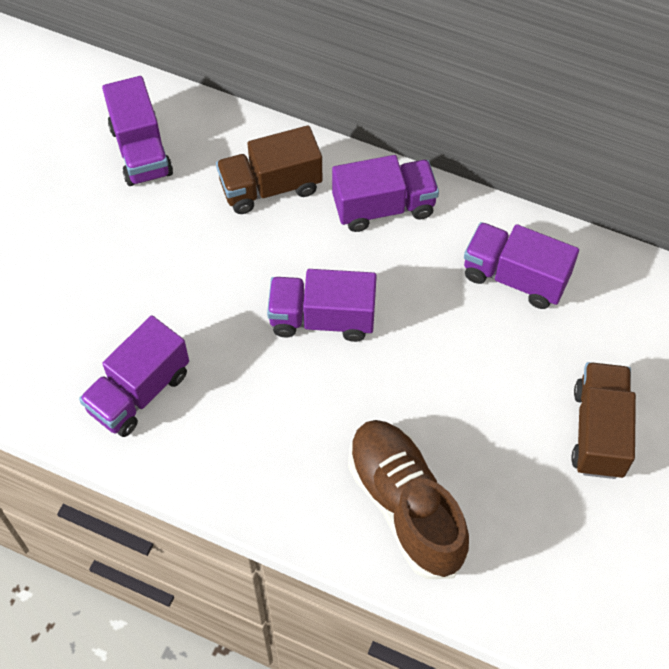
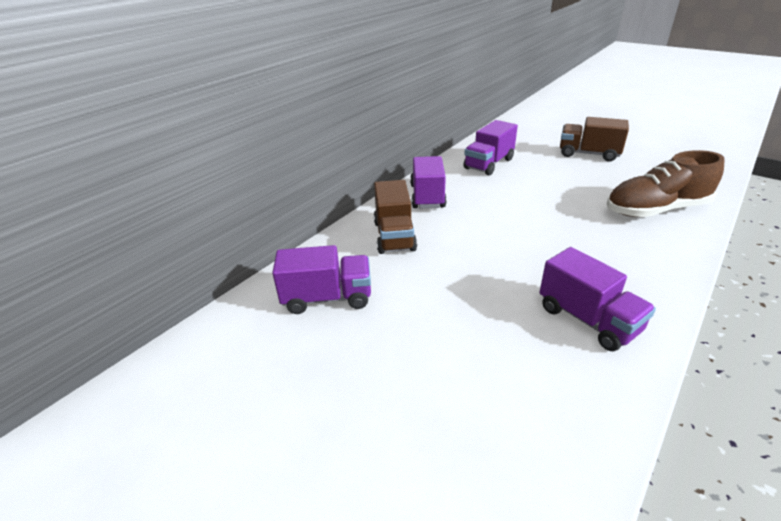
camera: 75 degrees left, 25 degrees down
(322, 318) = (514, 225): purple truck -> none

